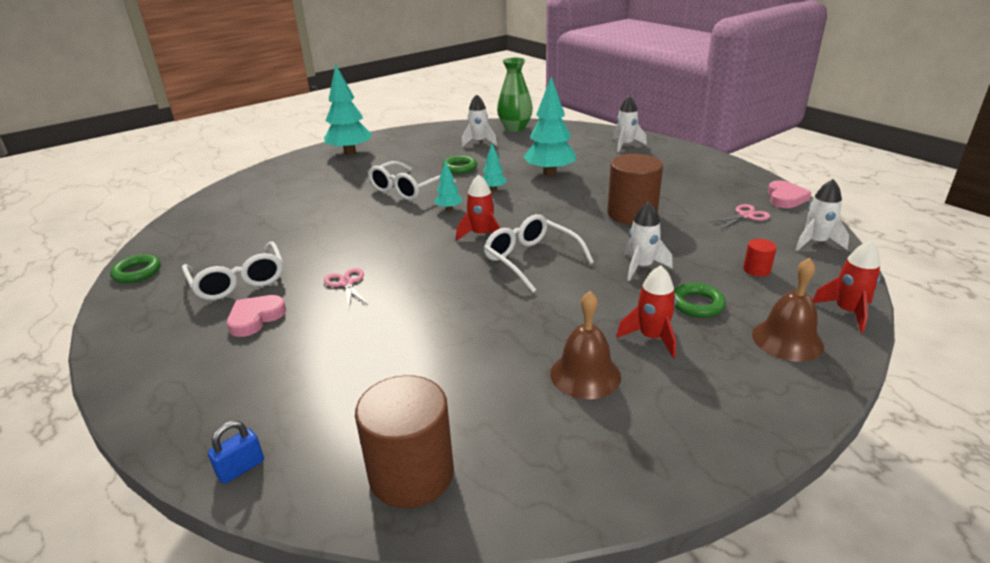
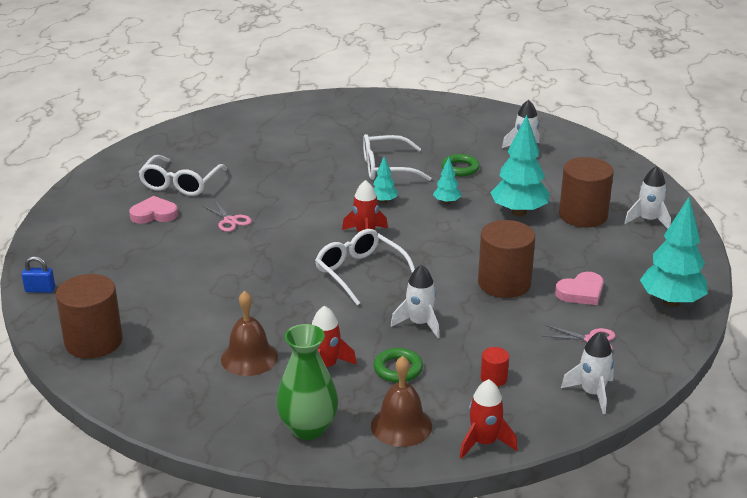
camera: 45 degrees right, 0 degrees up
(137, 272) = (143, 146): green ring -> none
(346, 283) = (230, 221): pink scissors -> pink scissors turned 120 degrees clockwise
(350, 152) = (407, 110): turquoise tree -> turquoise tree (671, 302)
(515, 128) = (586, 150): green vase -> green vase (308, 428)
(531, 260) = (360, 273): white glasses -> white glasses turned 45 degrees counterclockwise
(588, 158) = (583, 215): none -> brown cylinder
(785, 198) = (667, 349): pink heart -> pink heart (581, 292)

